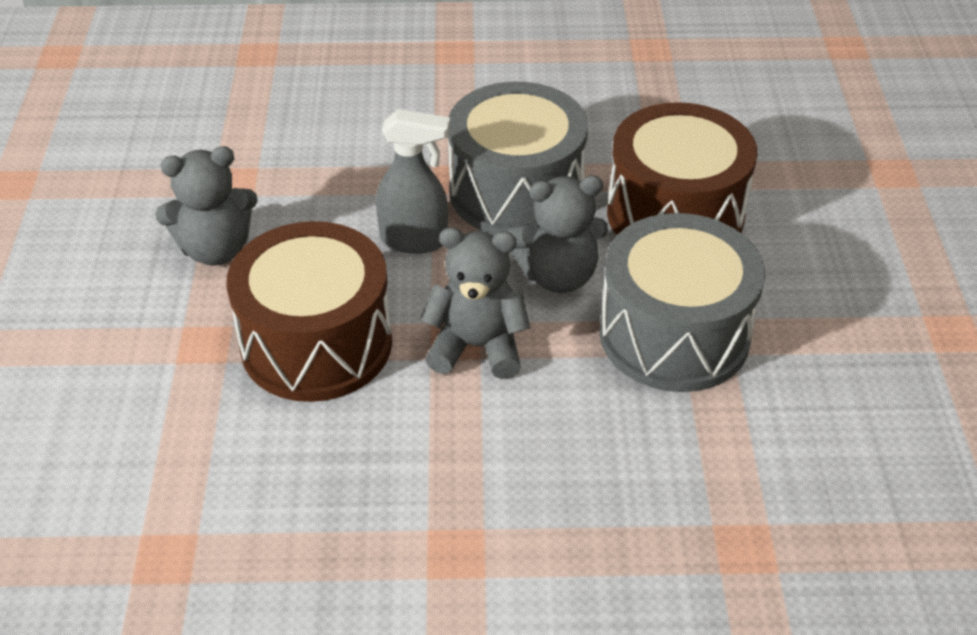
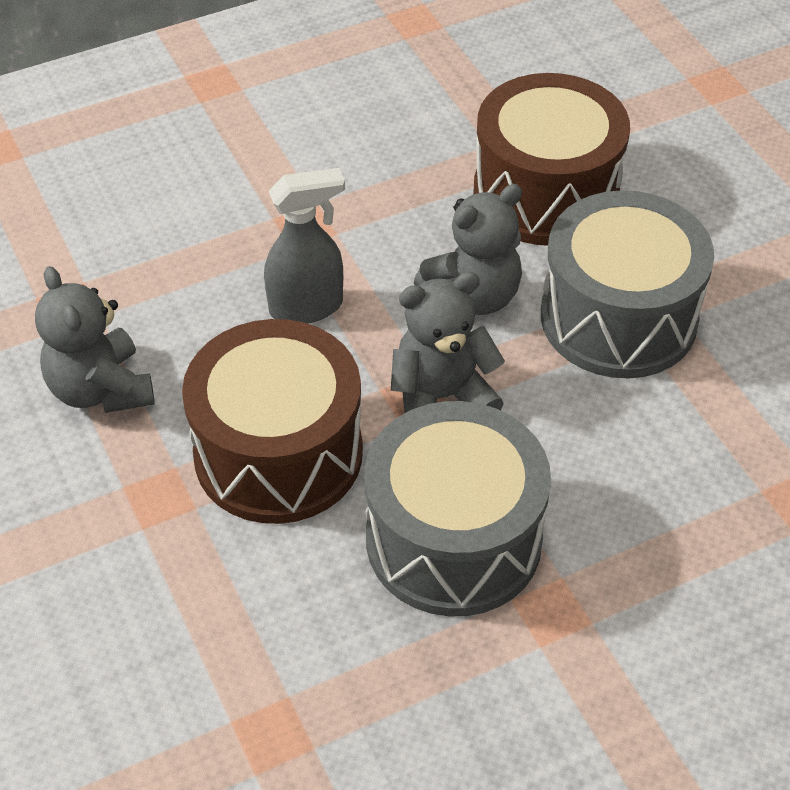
camera: 25 degrees left, 5 degrees up
(216, 249) = (101, 389): grey teddy bear -> grey teddy bear turned 105 degrees clockwise
(516, 192) = (376, 220): grey drum -> grey drum (453, 539)

